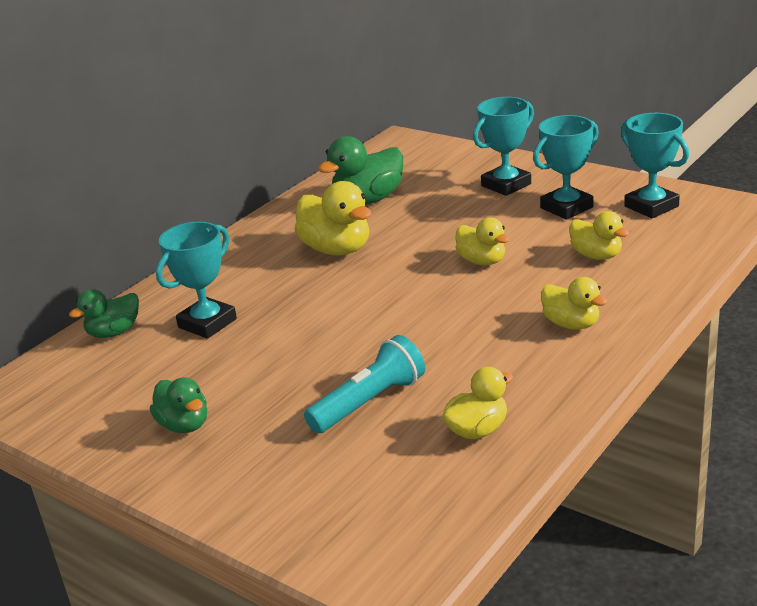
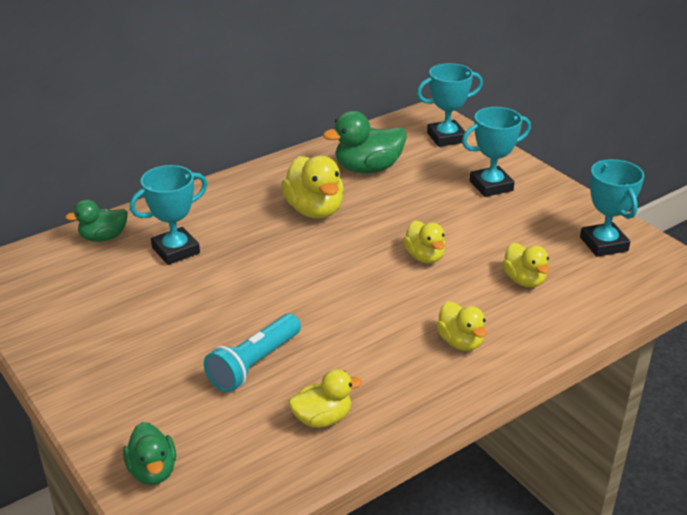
camera: 15 degrees right, 5 degrees up
(184, 425) = (107, 339): green duck -> green duck (153, 471)
(369, 402) = (254, 364): turquoise flashlight -> turquoise flashlight turned 150 degrees clockwise
(566, 207) = (528, 224): turquoise trophy -> turquoise trophy (446, 137)

